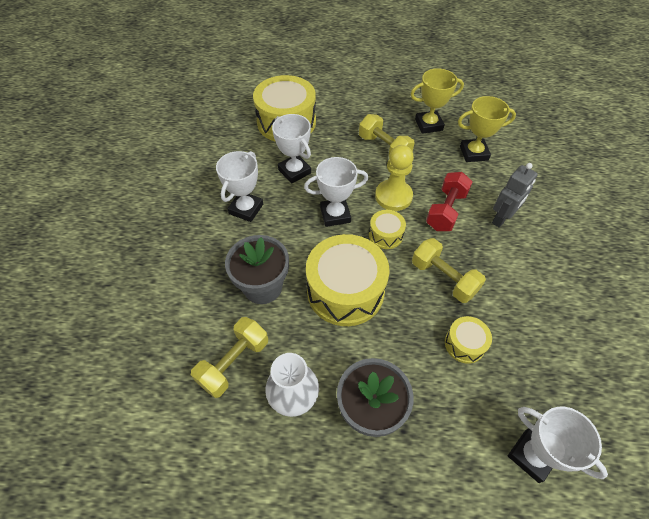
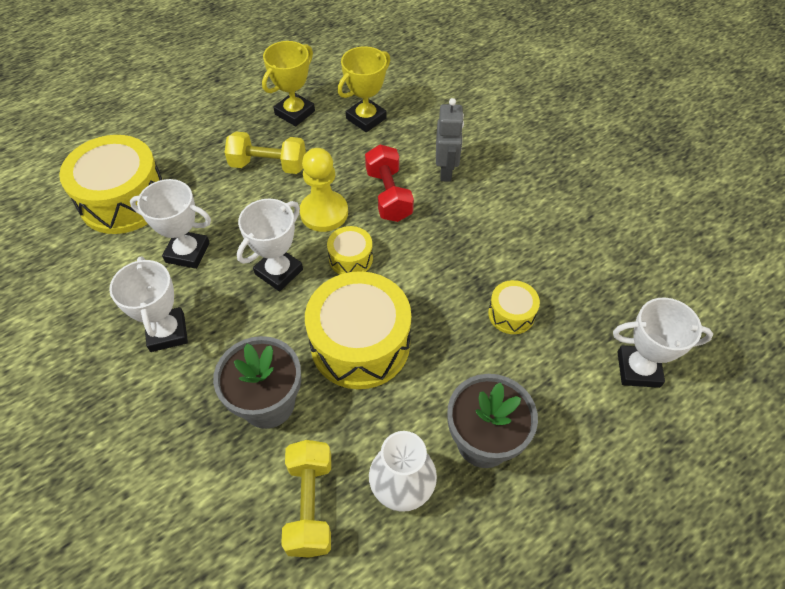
camera: 40 degrees left, 0 degrees up
(443, 278) = (442, 264): yellow dumbbell -> none

